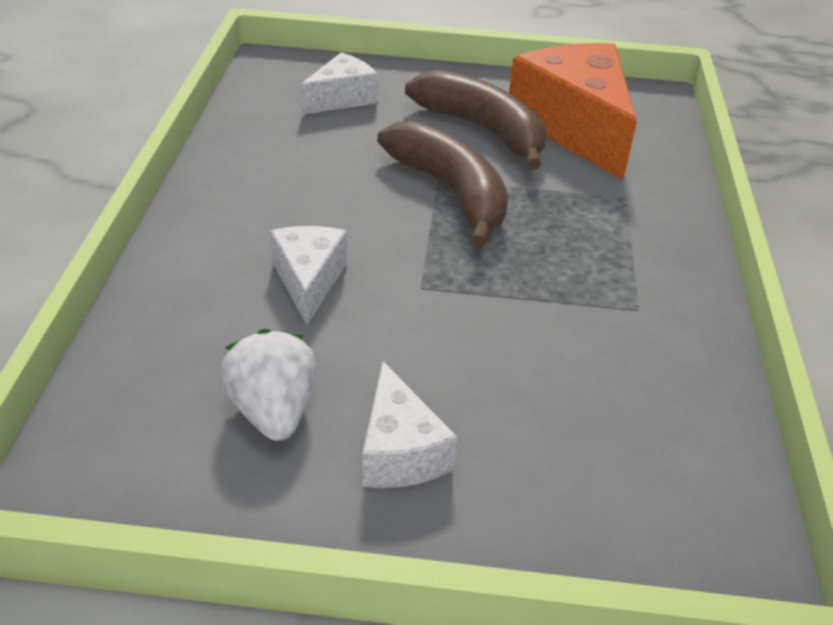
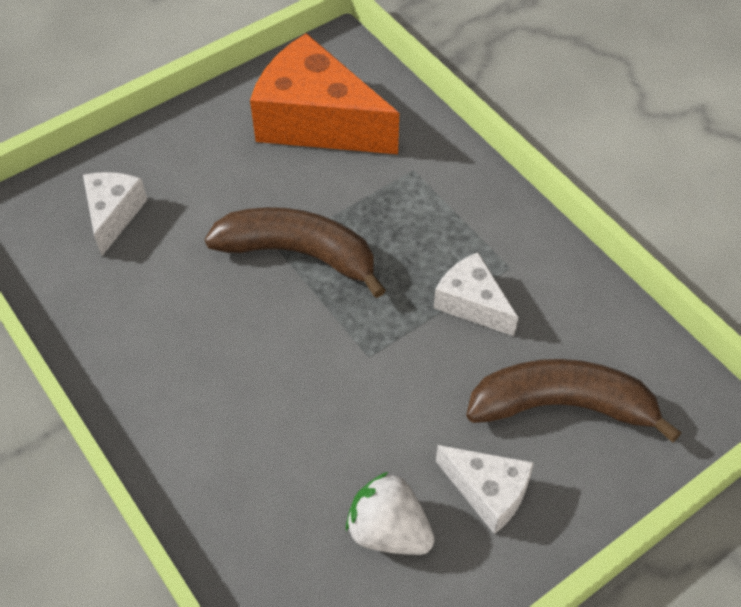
camera: 40 degrees left, 15 degrees up
(309, 281) = (293, 412): white cheese -> white cheese (472, 303)
(483, 130) = (256, 171): brown banana -> brown banana (562, 405)

